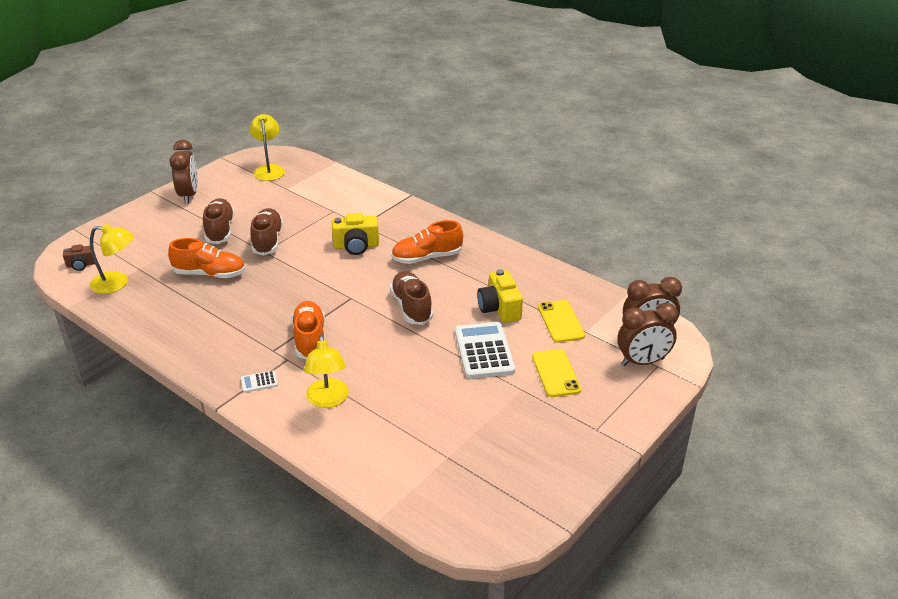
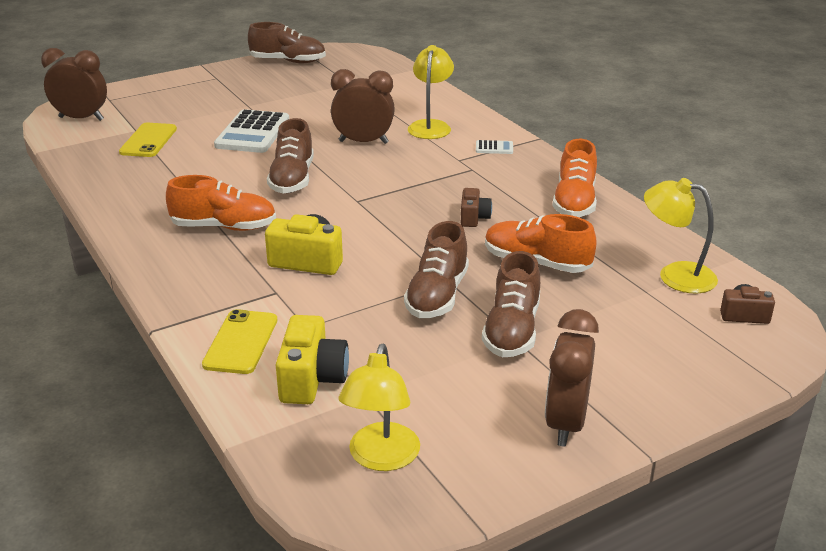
camera: 160 degrees left, 5 degrees down
(259, 301) = (473, 218): none -> brown camera
(310, 339) = (427, 171): orange shoe -> orange shoe (574, 202)
(499, 308) = (197, 161): yellow camera -> yellow camera (312, 379)
(548, 486) = (288, 61): none -> brown shoe
(555, 373) = (205, 109): yellow phone -> yellow phone (241, 342)
(642, 362) = (118, 103): brown clock -> brown clock (363, 142)

